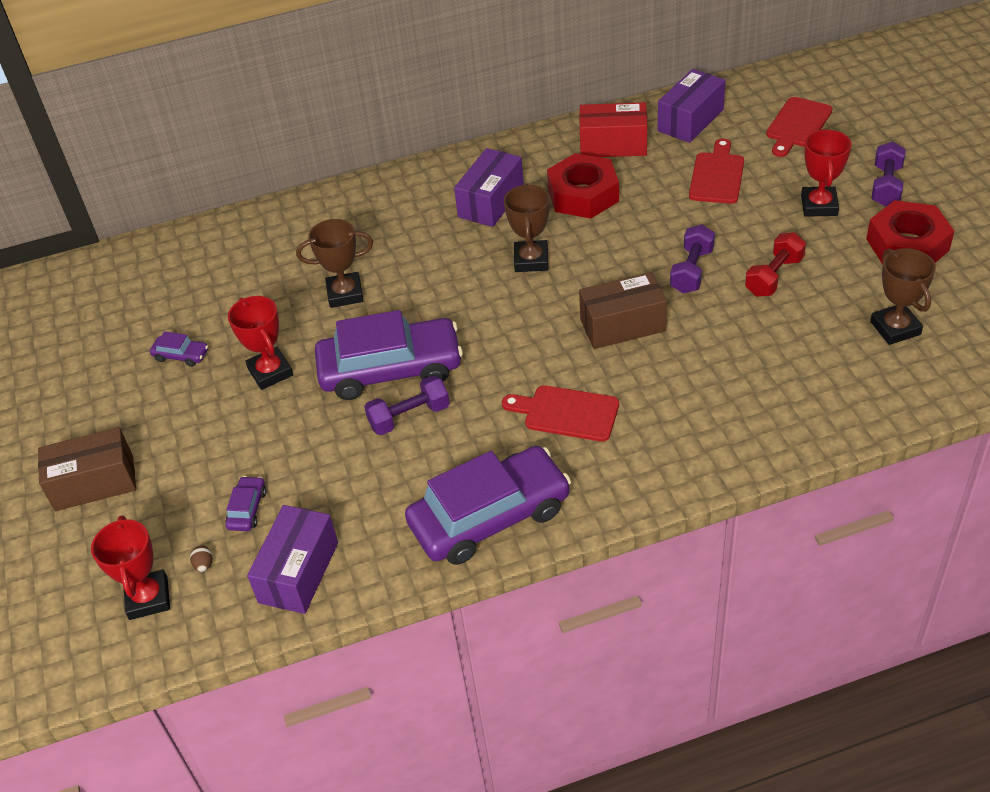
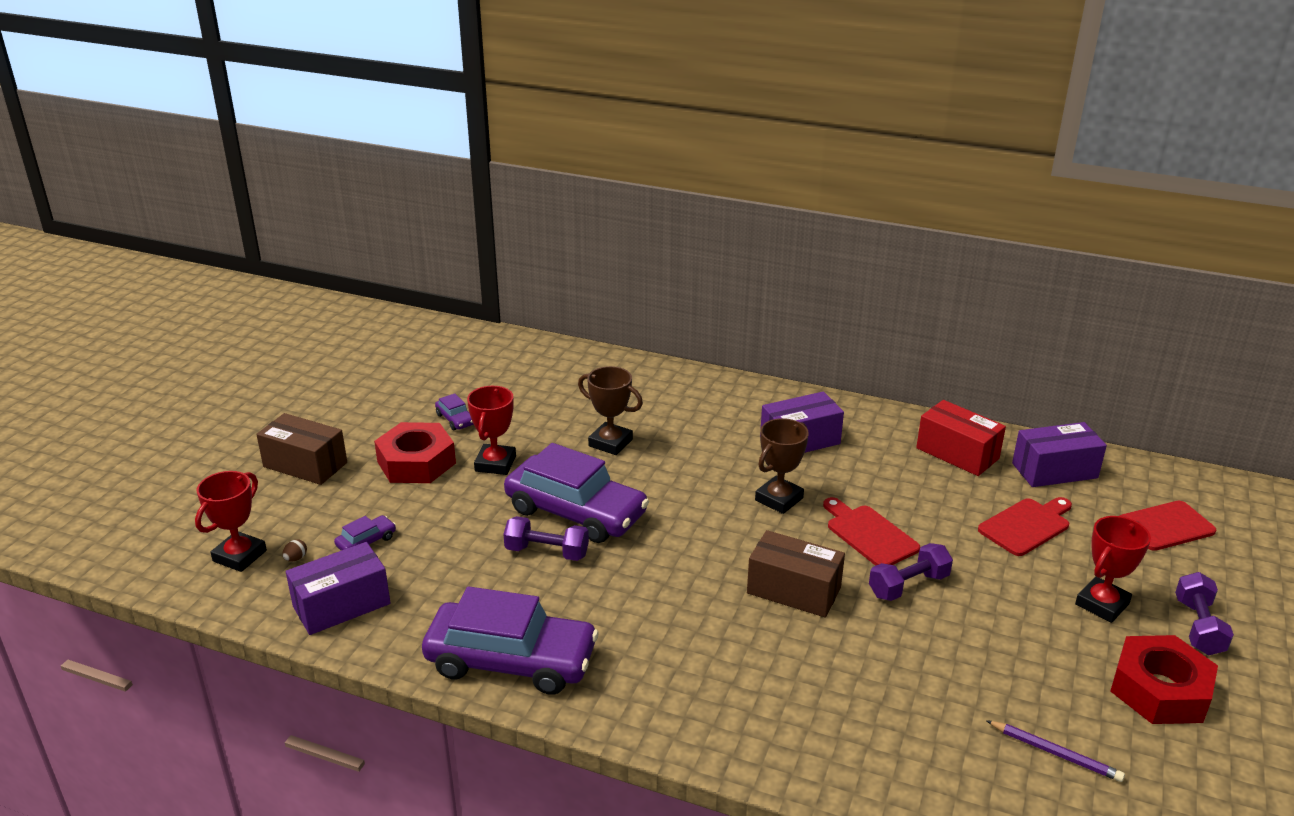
camera: 35 degrees right, 15 degrees down
(566, 413) = (664, 626): red cutting board -> red cutting board (869, 534)
(583, 195) = (883, 476): red nut -> red nut (416, 462)
(774, 276) = (982, 635): red dumbbell -> none
(886, 186) = (1198, 627): purple dumbbell -> purple dumbbell turned 45 degrees counterclockwise
(895, 328) = (1055, 753): brown trophy -> purple pencil

